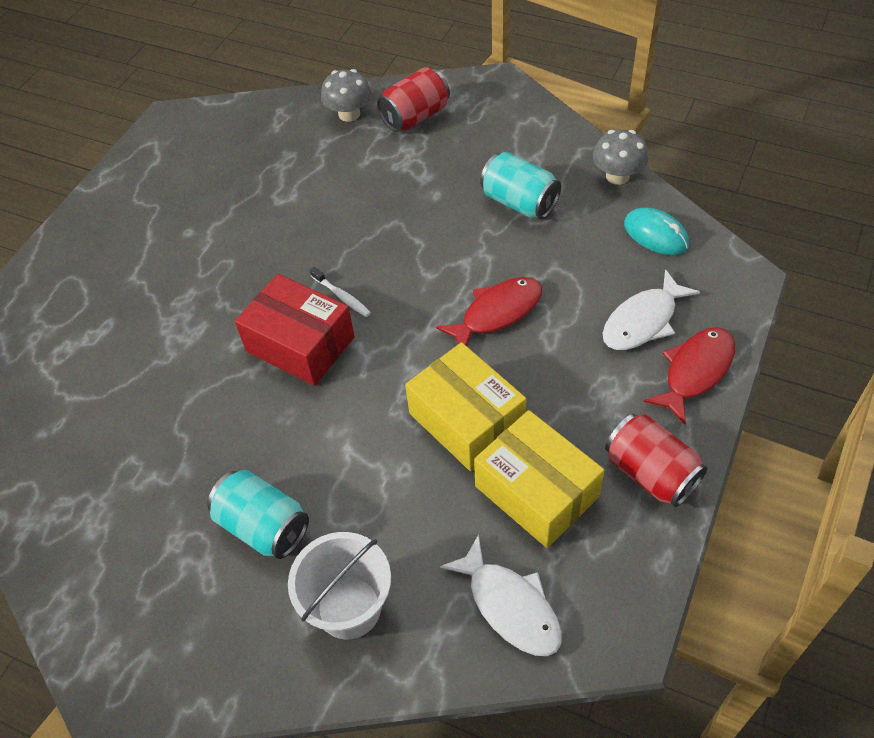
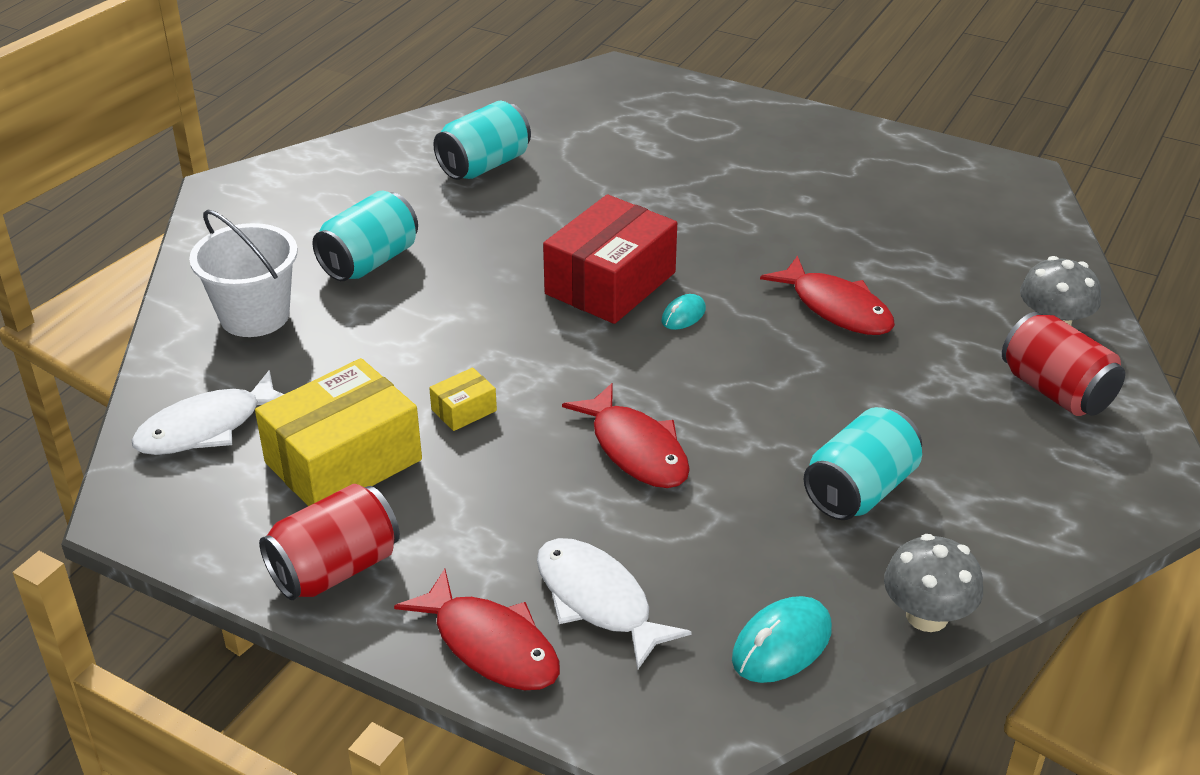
camera: 90 degrees right, 15 degrees down
(106, 457) = (484, 165): none -> turquoise can
(332, 214) = (836, 308): none -> red fish
(342, 296) = (683, 315): white toothbrush -> turquoise mouse
(466, 420) = (464, 410): yellow box -> yellow box, size x0.43

